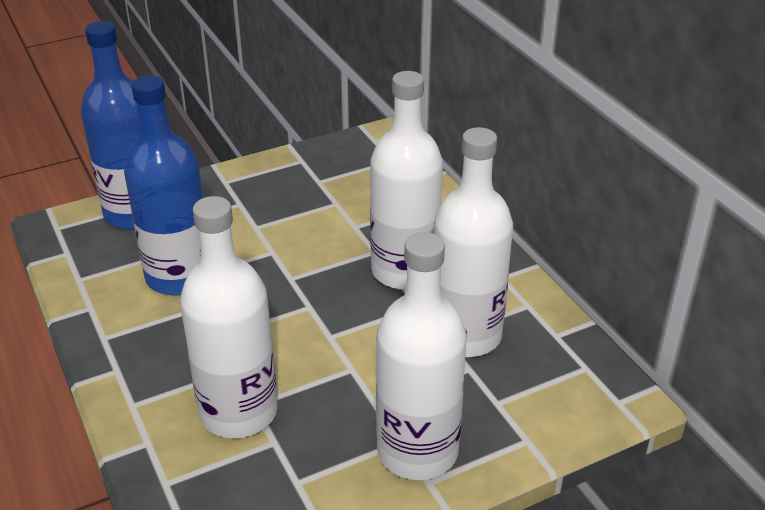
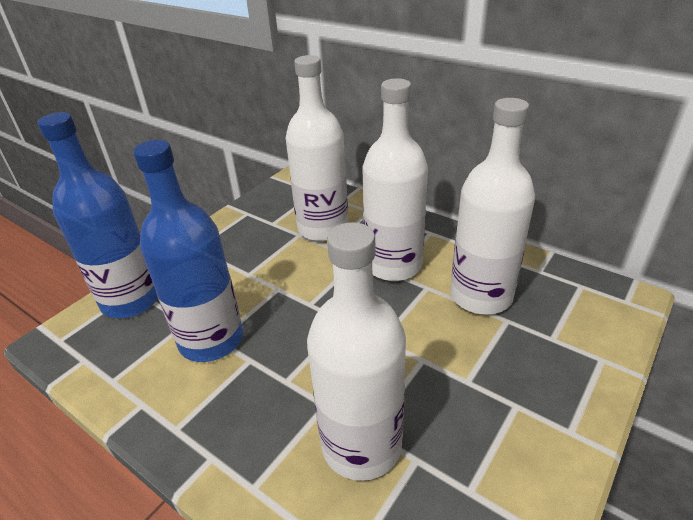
camera: 25 degrees left, 0 degrees up
(417, 451) = (537, 408): white bottle -> white bottle (323, 228)

